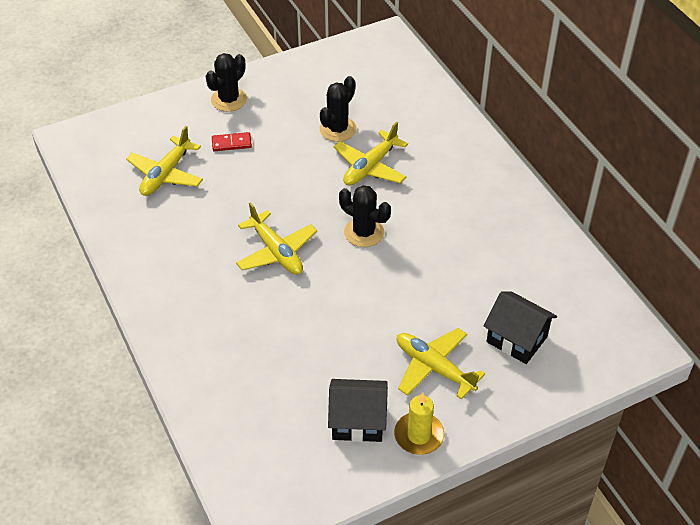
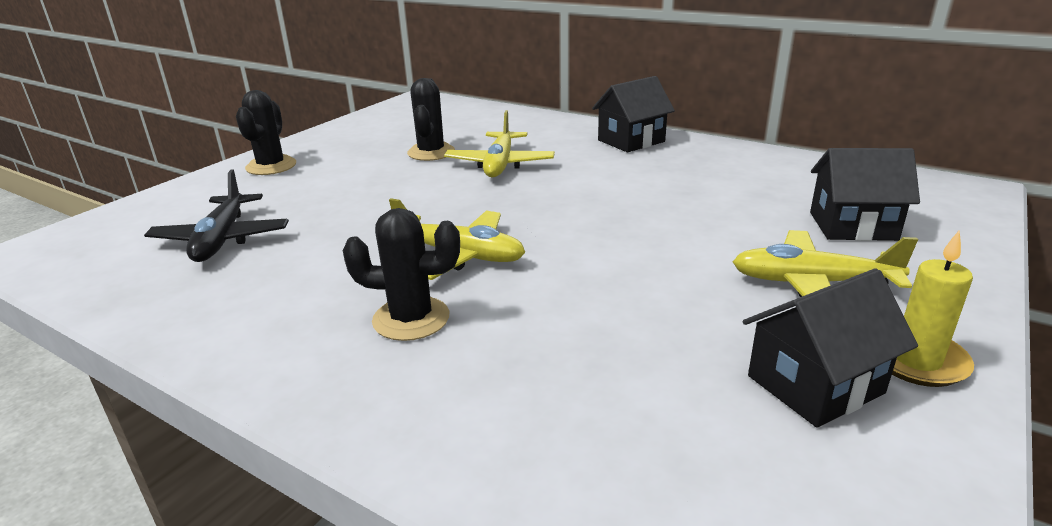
camera: 30 degrees left, 20 degrees down
(166, 174) = (222, 239): yellow plane -> black plane
(231, 143) = (303, 192): red domino -> none
(364, 232) = (555, 207): black cactus -> black cactus (411, 319)
(485, 179) = (631, 141): none -> black house

